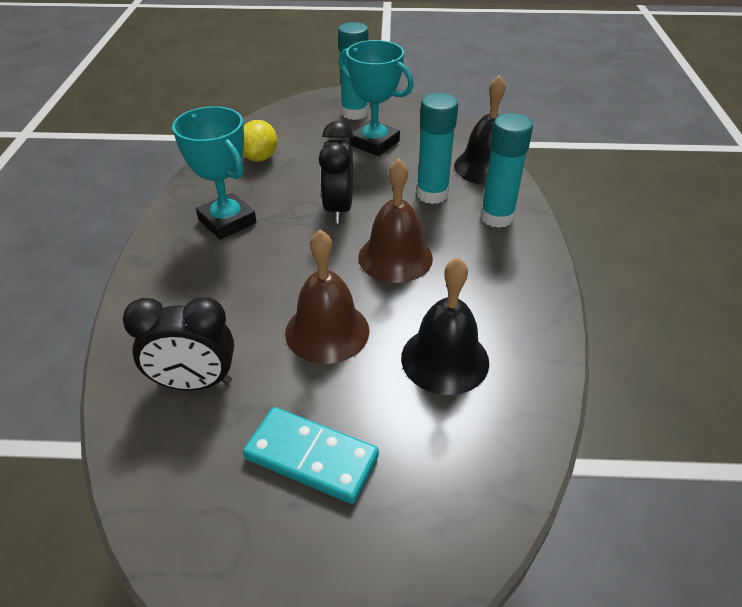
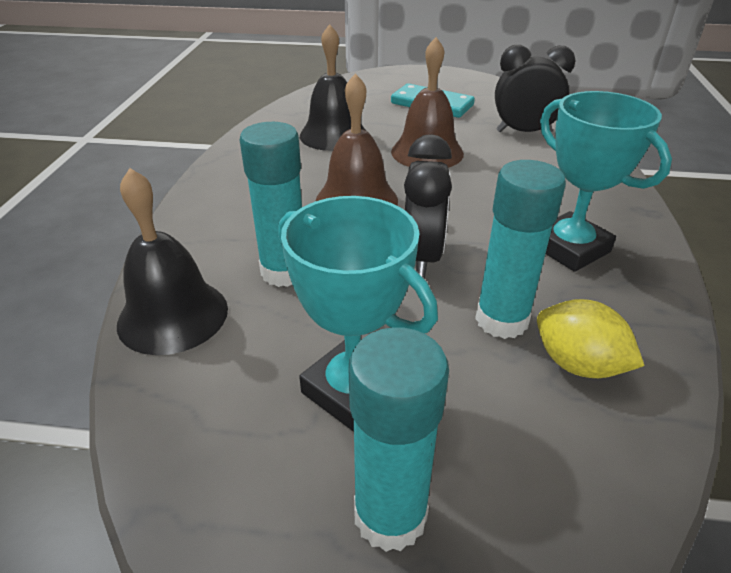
camera: 175 degrees left, 5 degrees down
(260, 157) = (577, 364): yellow lemon -> yellow lemon turned 60 degrees counterclockwise
(496, 217) = (215, 235): turquoise glue stick -> turquoise glue stick (501, 320)

